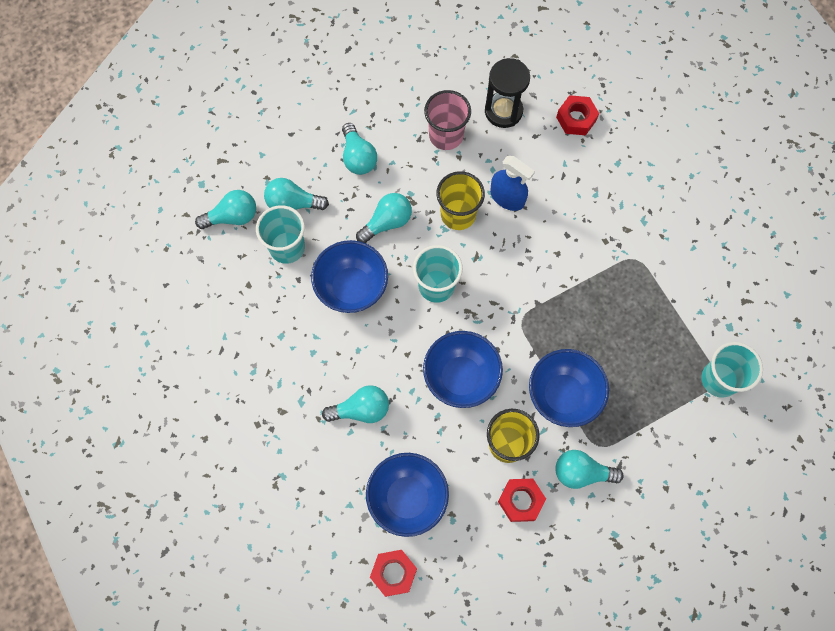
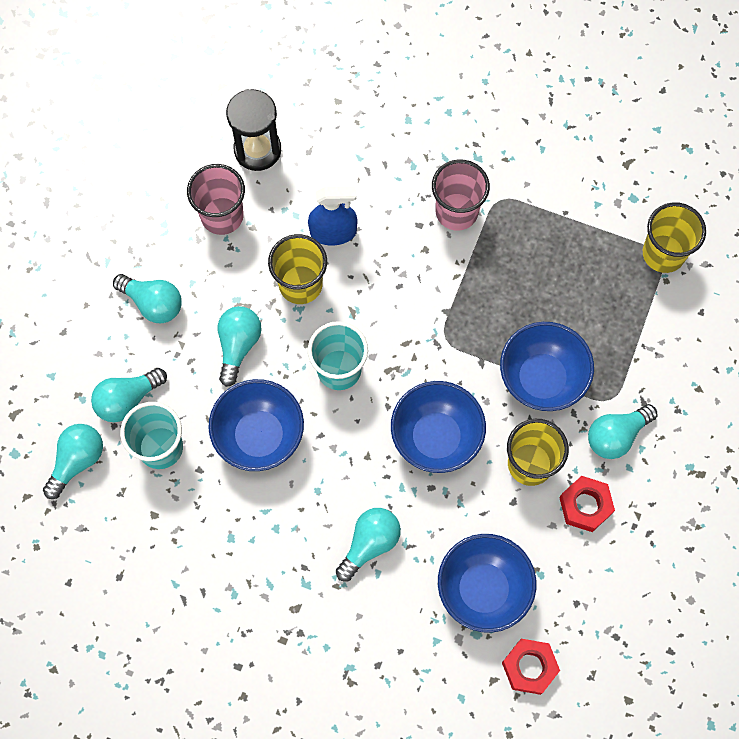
camera: 40 degrees left, 0 degrees up
(576, 119) = (333, 105): red nut -> none
(599, 245) = (456, 212): none -> pink cup
(719, 379) = (663, 253): turquoise cup -> yellow cup

